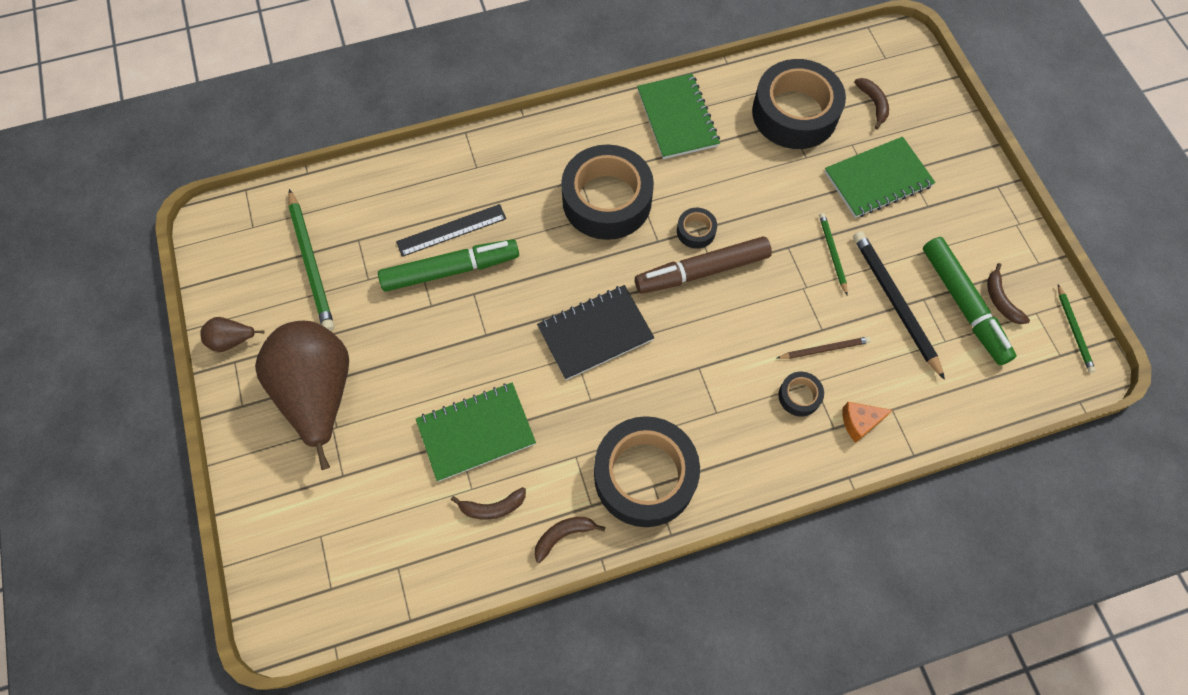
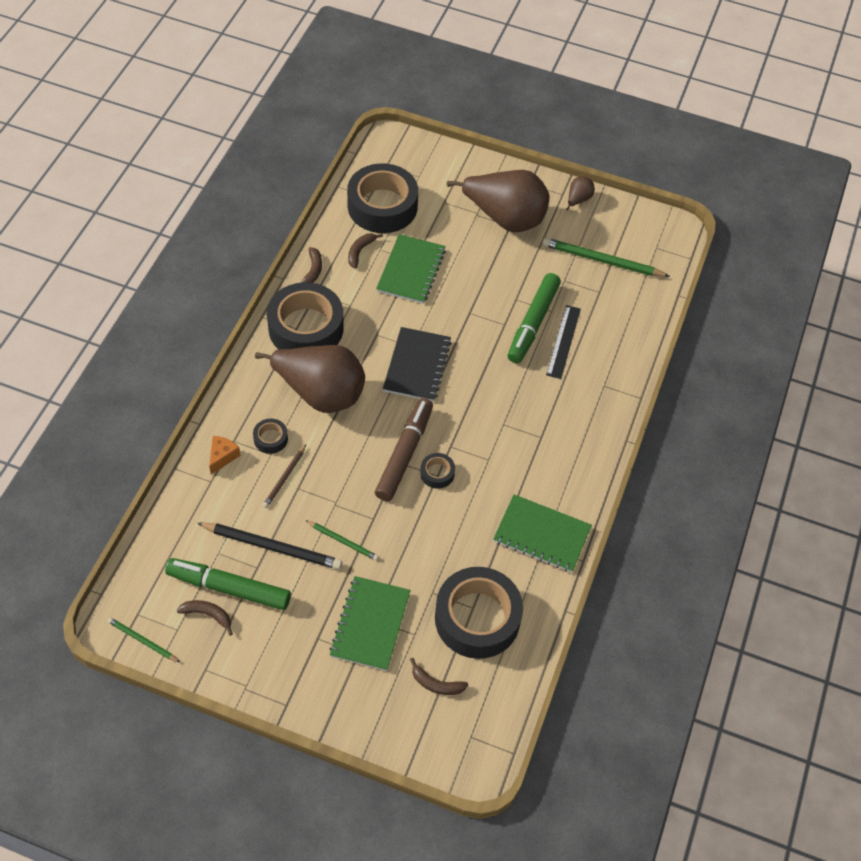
camera: 125 degrees right, 10 degrees down
(607, 200) = (509, 440): black tape -> black tape (382, 206)
(708, 394) = (320, 393): none -> brown pear

